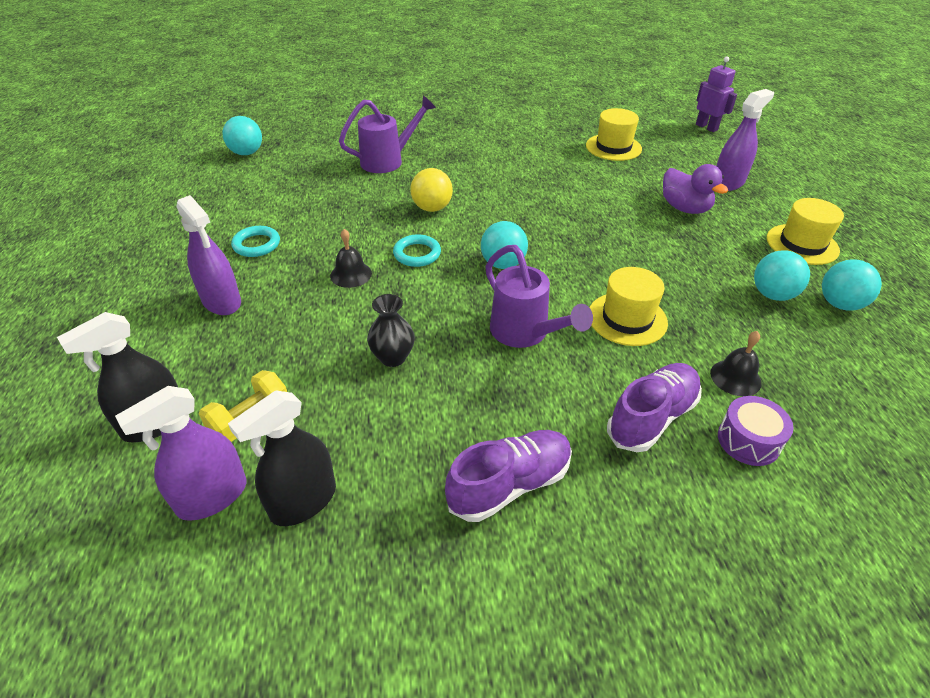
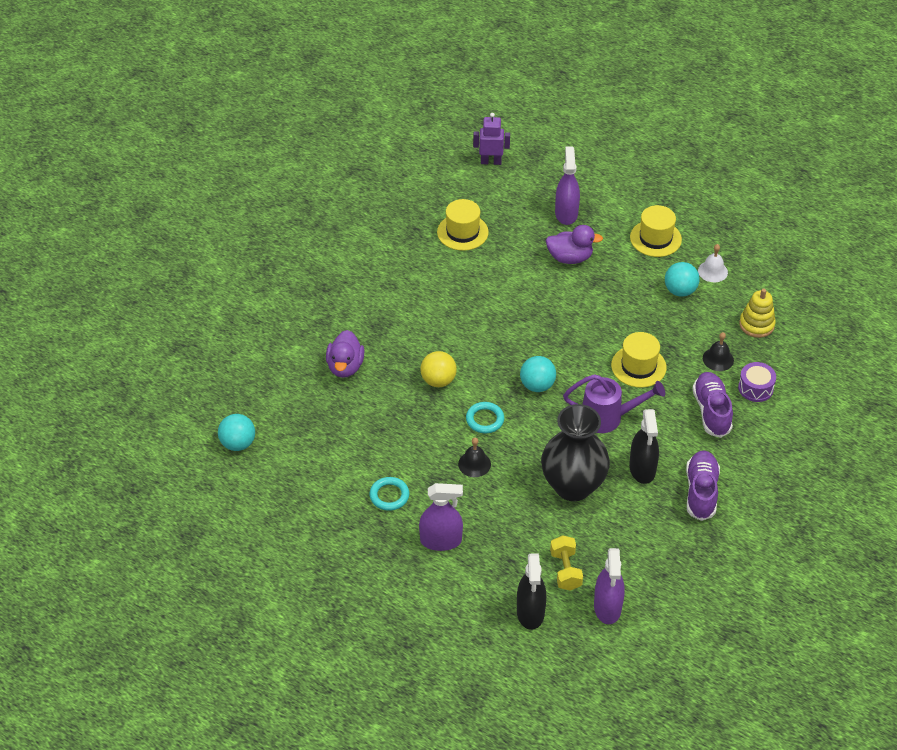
camera: 50 degrees left, 5 degrees up
(303, 501) = (642, 573): black spray bottle -> black spray bottle (642, 469)
(387, 161) = (345, 367): purple watering can -> purple duck
(393, 357) = (573, 486): black vase -> black vase, size x2.12
(838, 383) = (756, 325): none -> yellow stacking toy
(840, 304) = (712, 271): turquoise ball -> white bell

